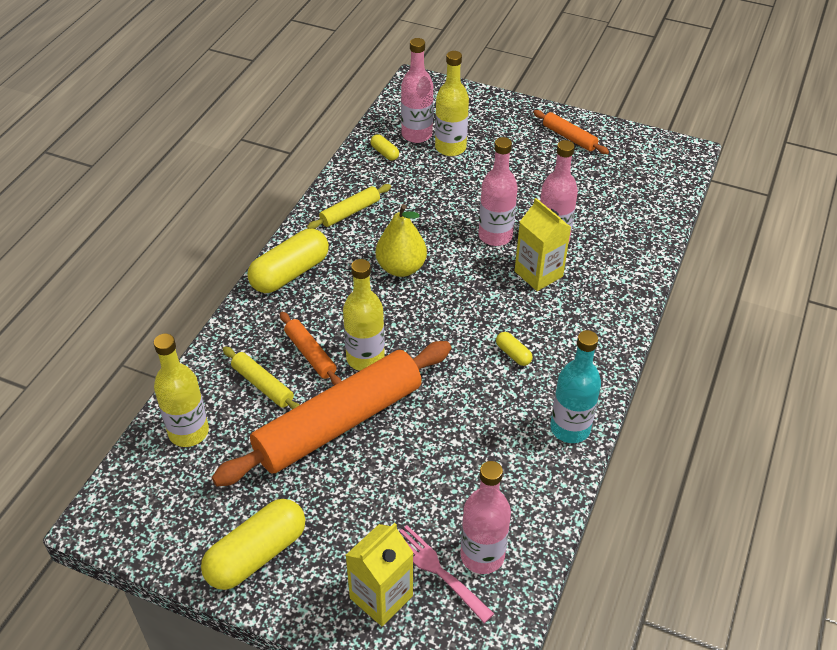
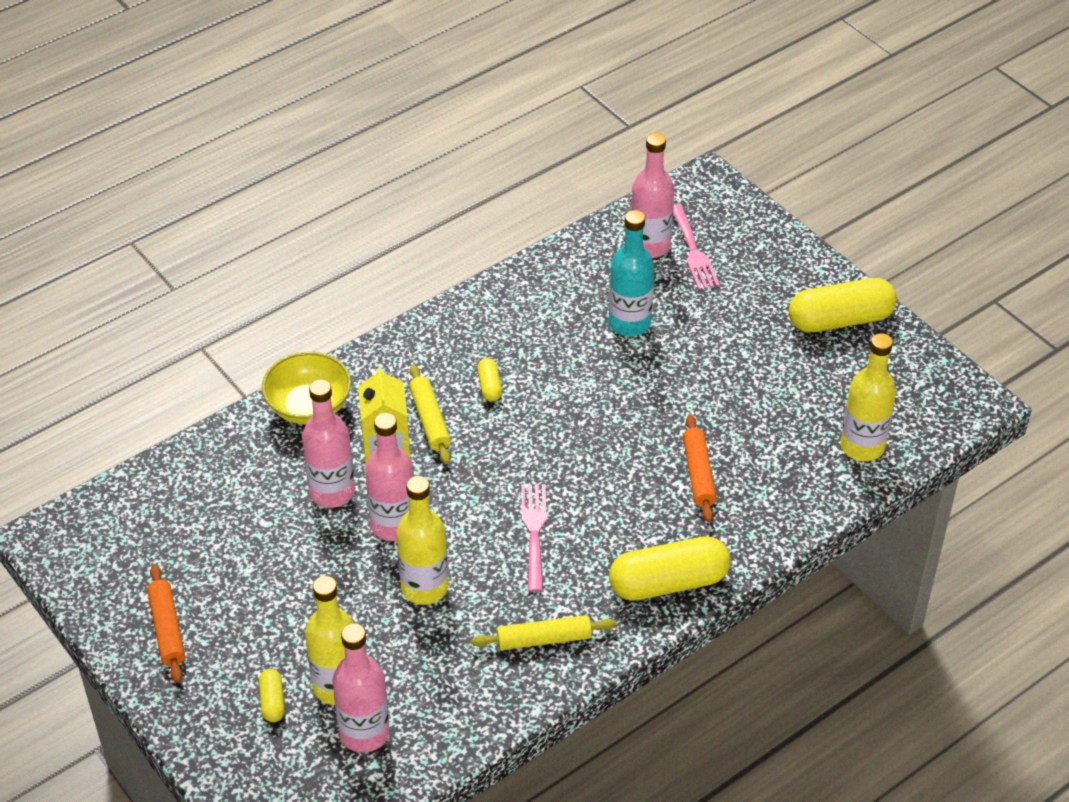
camera: 150 degrees left, 0 degrees up
(262, 385) = (766, 462): yellow rolling pin -> yellow rolling pin (430, 420)
(339, 423) = (708, 394): orange rolling pin -> none
(365, 358) = (643, 445): yellow bottle -> yellow bottle (424, 588)
(381, 597) = (751, 252): yellow carton -> none
(384, 153) = (432, 719): yellow capsule -> yellow capsule (272, 701)
(401, 268) = (534, 532): yellow pear -> pink fork
(570, 428) = (495, 302): turquoise bottle -> turquoise bottle (629, 323)
(623, 284) = (309, 407): none -> yellow bowl

